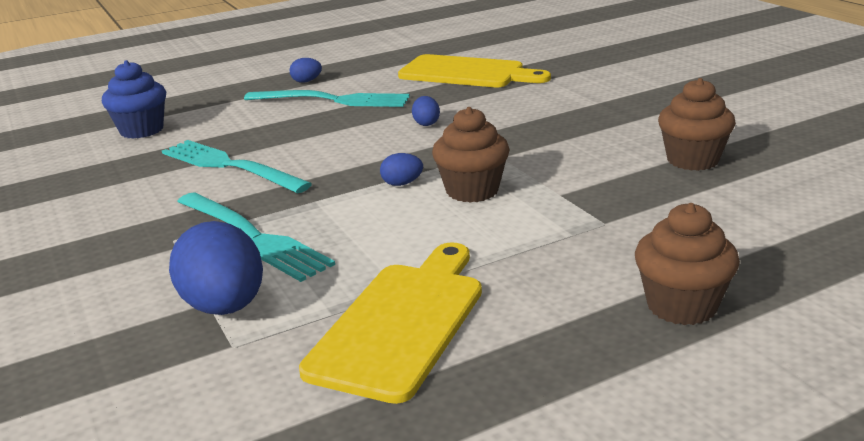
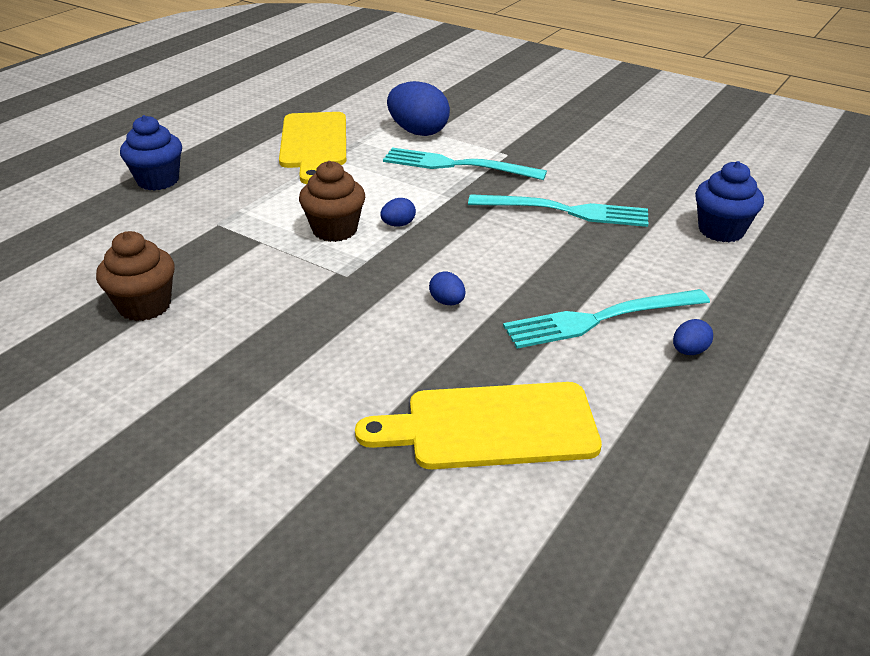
camera: 150 degrees right, 10 degrees up
(681, 306) = (158, 180): brown cupcake -> blue cupcake

